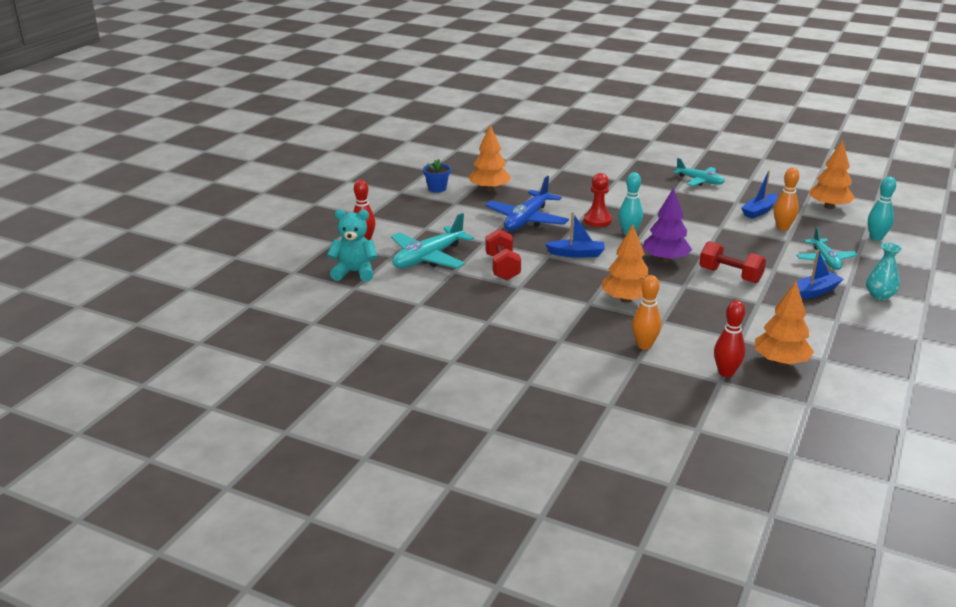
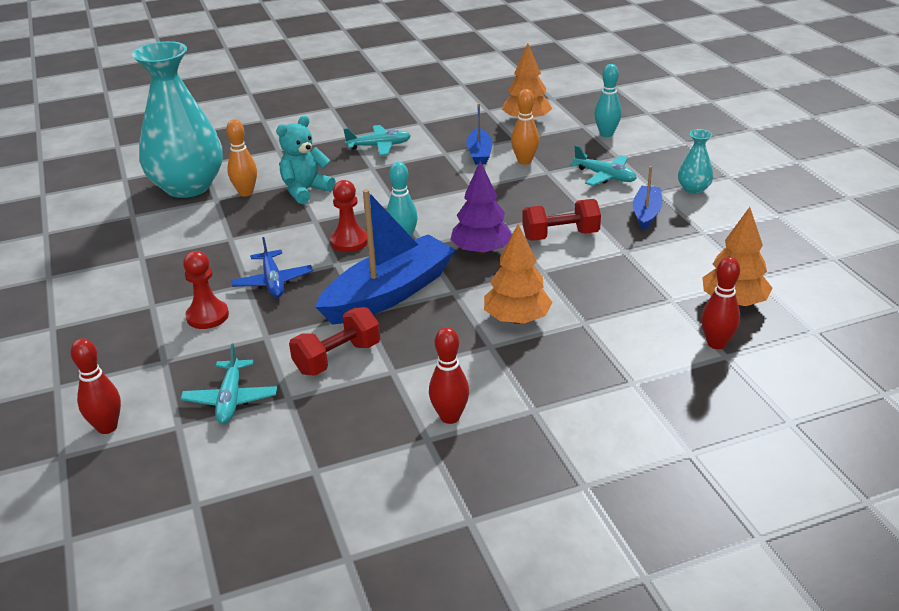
camera: 45 degrees left, 5 degrees up
(354, 272) = (162, 481): turquoise teddy bear -> turquoise teddy bear (305, 191)
(428, 258) = (230, 399): turquoise plane -> turquoise plane, size x0.64
(437, 188) = (98, 297): blue flower pot -> none
(472, 220) = (207, 316): none -> red pawn
(489, 189) = (169, 265): orange tree -> none
(502, 267) = (337, 358): red dumbbell -> red dumbbell turned 75 degrees counterclockwise
(513, 319) = (450, 417): none -> red bowling pin
(526, 220) = (273, 282): blue plane -> blue plane, size x0.64
(556, 157) = (188, 186): none -> turquoise vase
(576, 254) = (389, 294): blue boat -> blue boat, size x1.98
(644, 345) = (612, 361): orange bowling pin -> orange bowling pin (246, 193)

